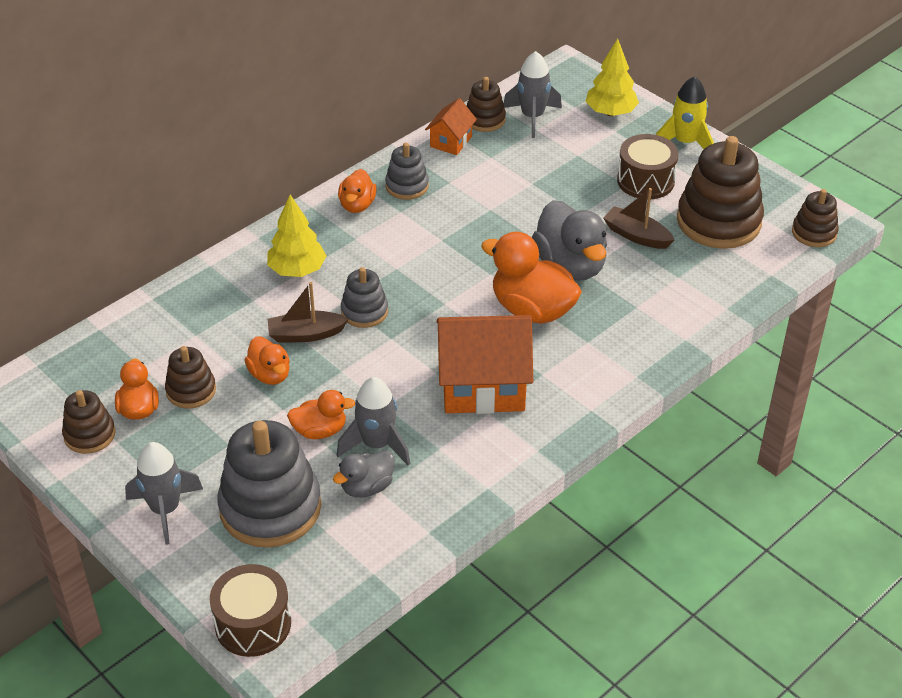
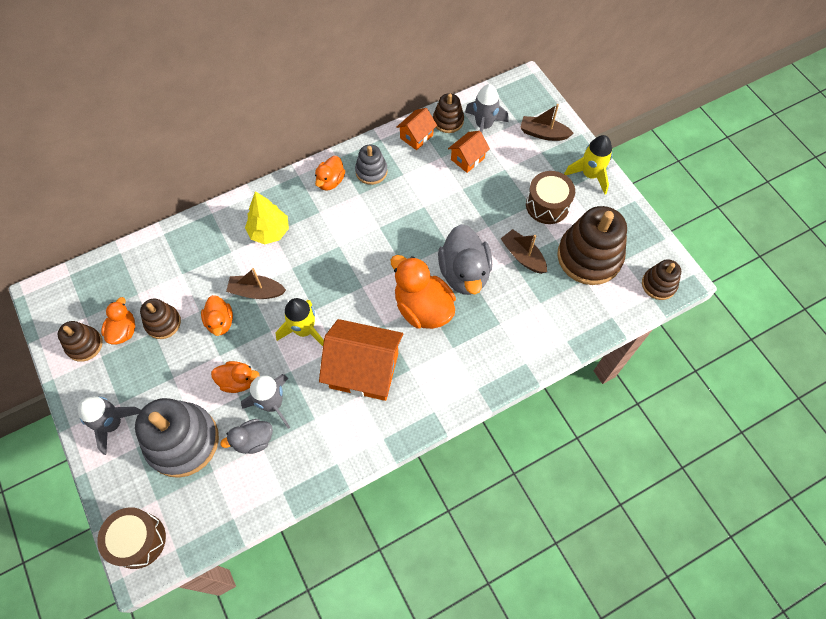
camera: 15 degrees right, 20 degrees up
(364, 311) = (303, 281): grey stacking toy -> none
(387, 361) = (304, 330): none -> yellow rocket
(526, 153) = (467, 159): none -> orange house
(610, 112) = (543, 133): yellow tree -> brown boat

